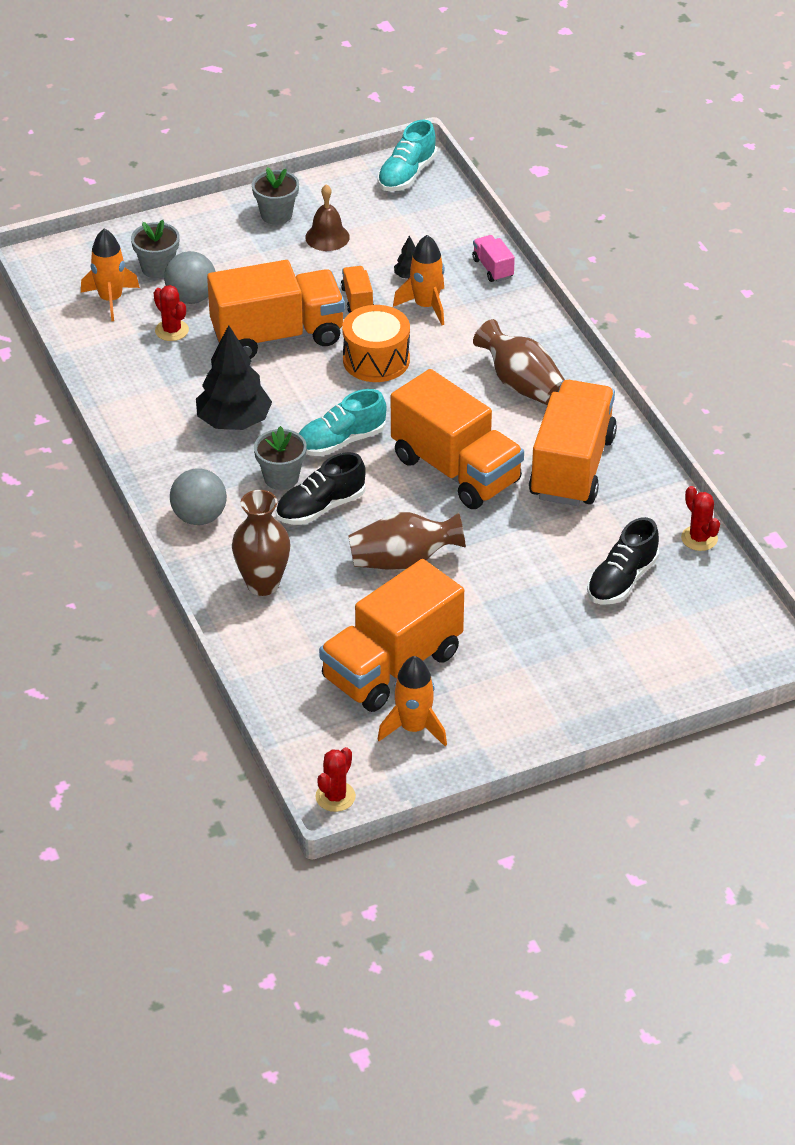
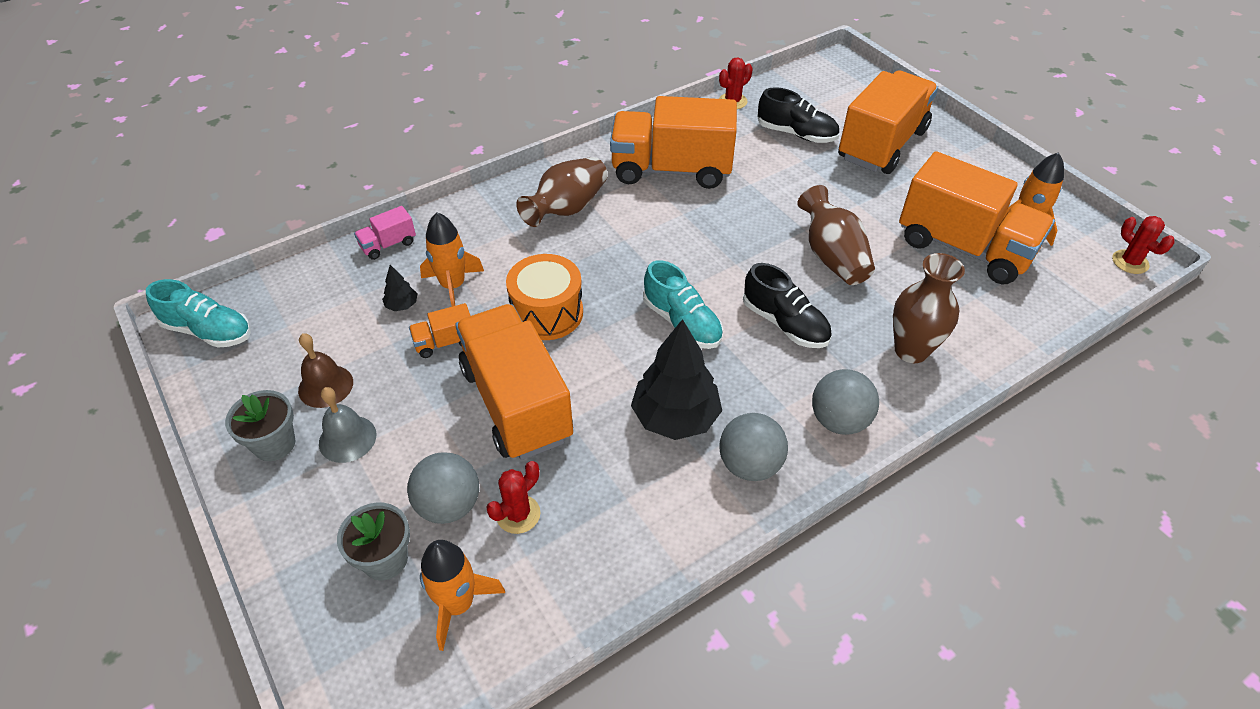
camera: 100 degrees left, 5 degrees up
(173, 456) = (749, 465): none -> grey ball
(270, 249) = (347, 438): none -> grey bell
(281, 478) = (752, 361): grey flower pot -> none
(335, 797) = (1130, 262): red cactus -> red cactus turned 45 degrees clockwise
(456, 470) = (698, 237): orange truck -> orange truck (882, 144)

